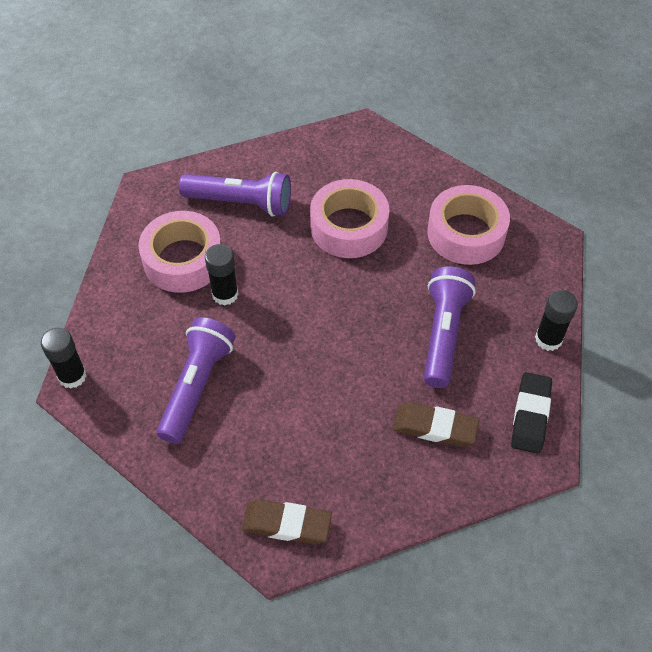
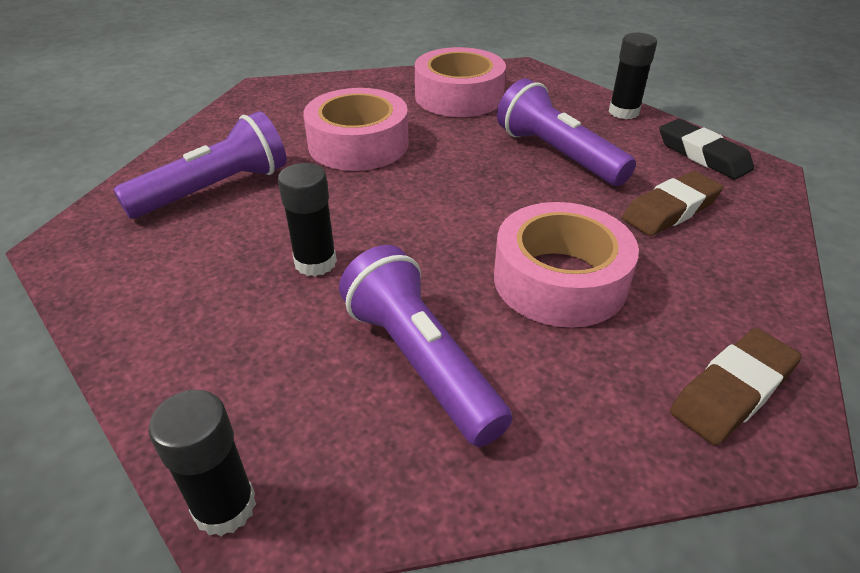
camera: 50 degrees left, 15 degrees down
(183, 260) = (214, 270): pink tape -> pink tape (559, 280)

